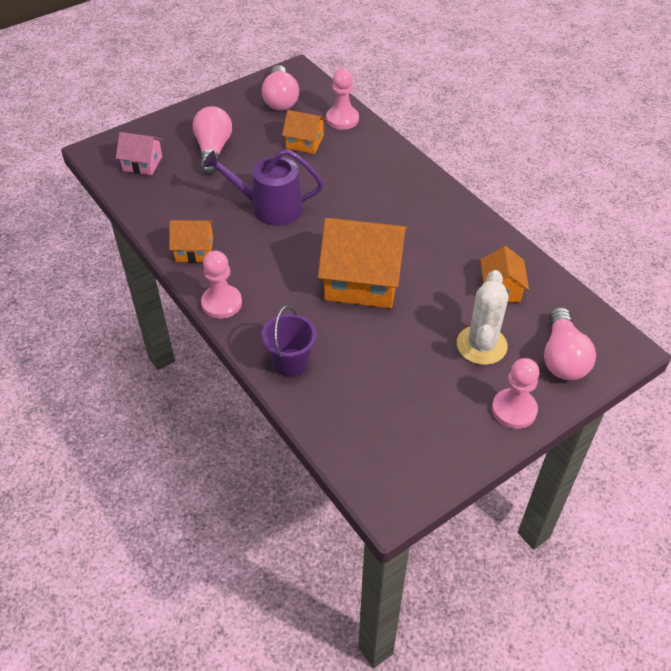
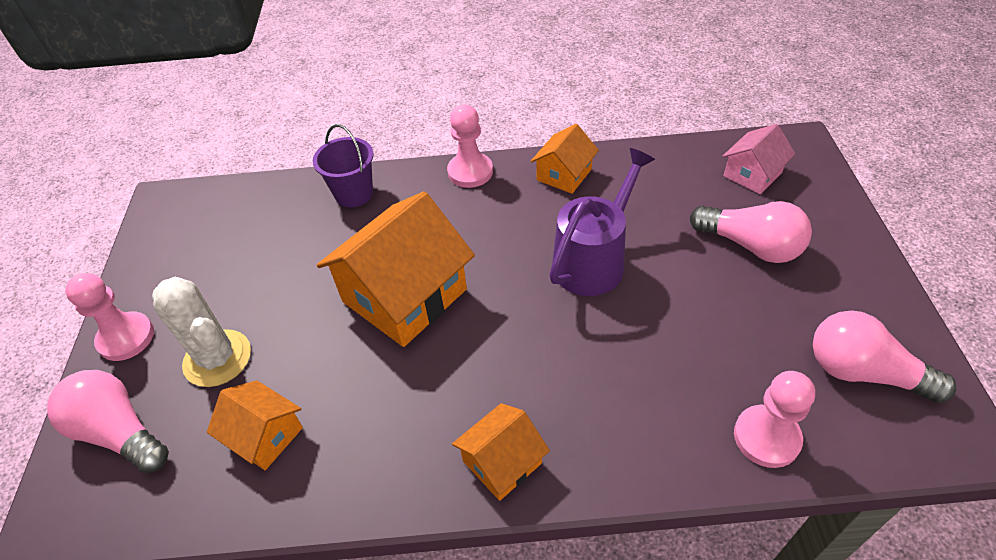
camera: 125 degrees right, 0 degrees up
(304, 142) = (721, 355): orange house -> orange house (502, 462)

